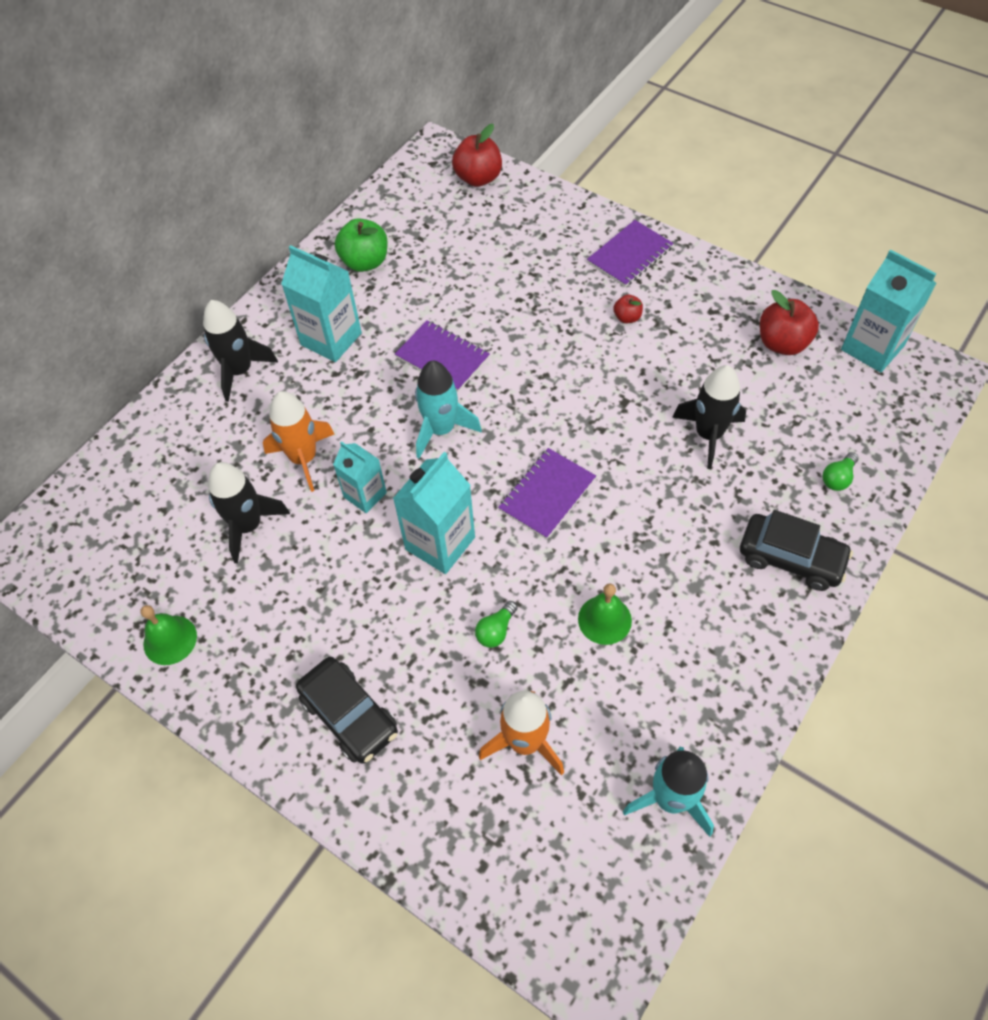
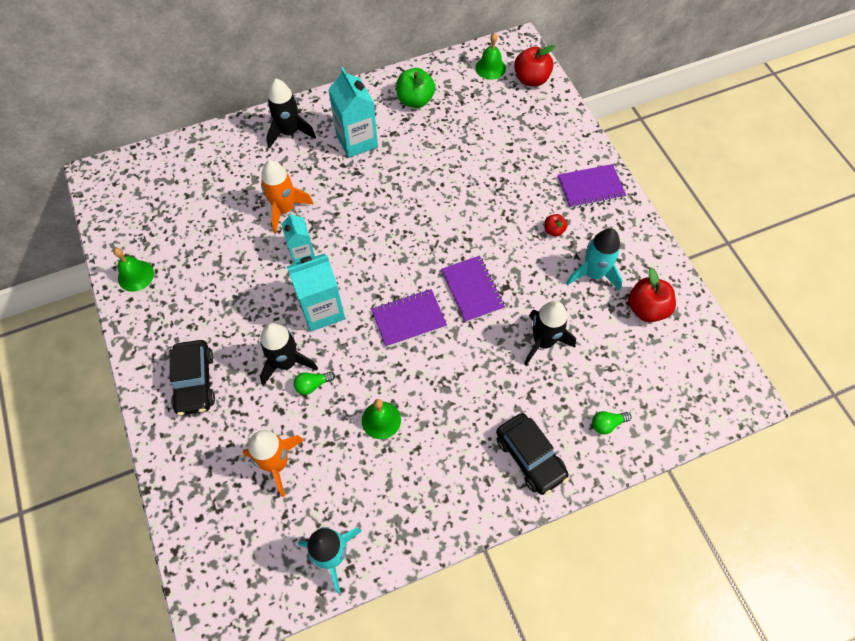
camera: 30 degrees right, 5 degrees up
(248, 526) = (224, 233): black rocket -> black rocket (286, 362)
(423, 188) = (490, 68): none -> green bell
(441, 429) = (377, 238): turquoise rocket -> turquoise rocket (593, 274)
(442, 357) = (414, 191): purple notebook -> purple notebook (472, 290)
(872, 348) = (709, 349): turquoise carton -> none

